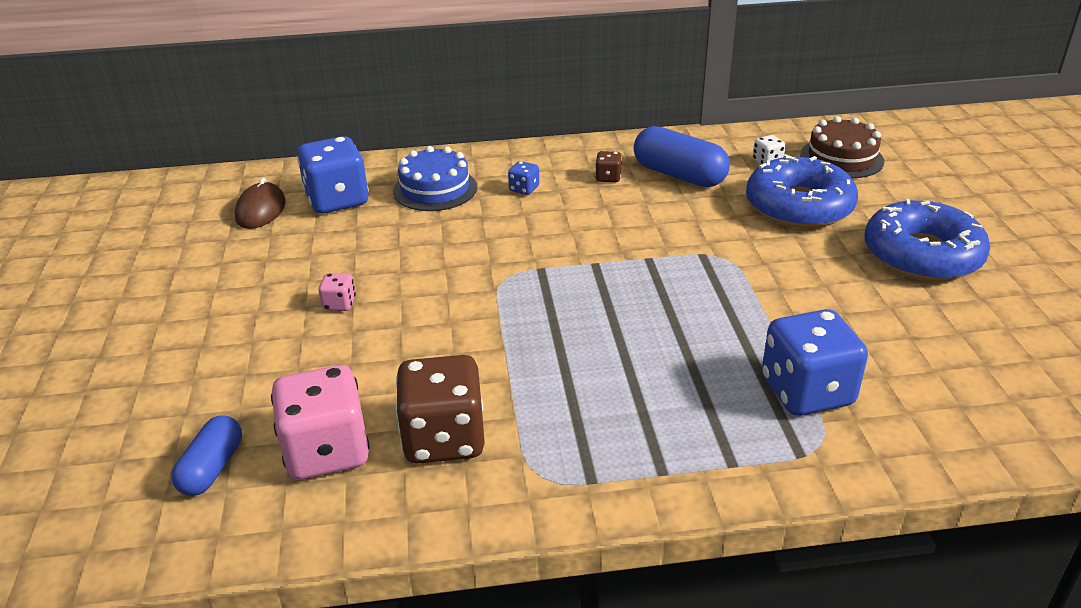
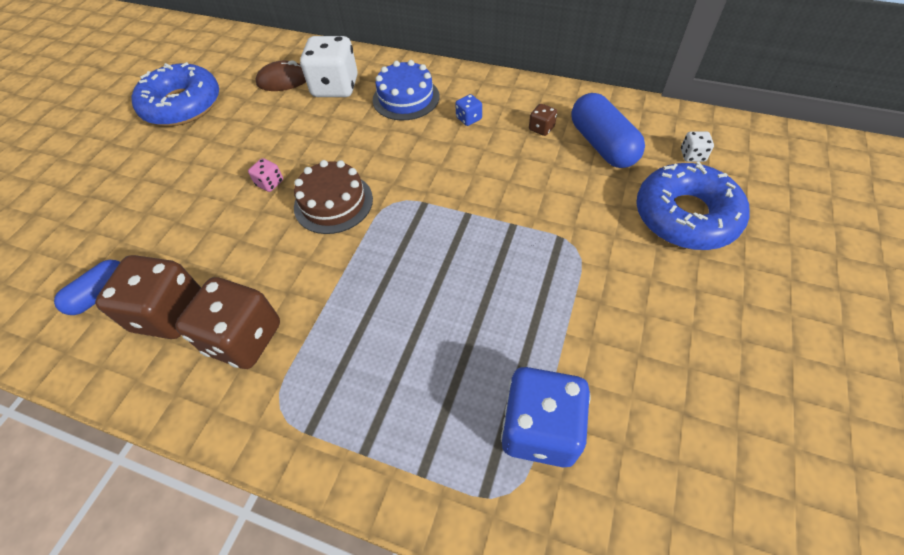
camera: 30 degrees right, 20 degrees up
(261, 210) = (283, 80): brown mouse -> brown mouse turned 45 degrees clockwise
(327, 452) = (170, 313): pink dice -> brown dice
(337, 200) = (335, 87): blue dice -> white dice
(841, 158) = (768, 174): brown cake -> brown cake (333, 203)
(922, 255) = (767, 319): blue donut -> blue donut (182, 105)

